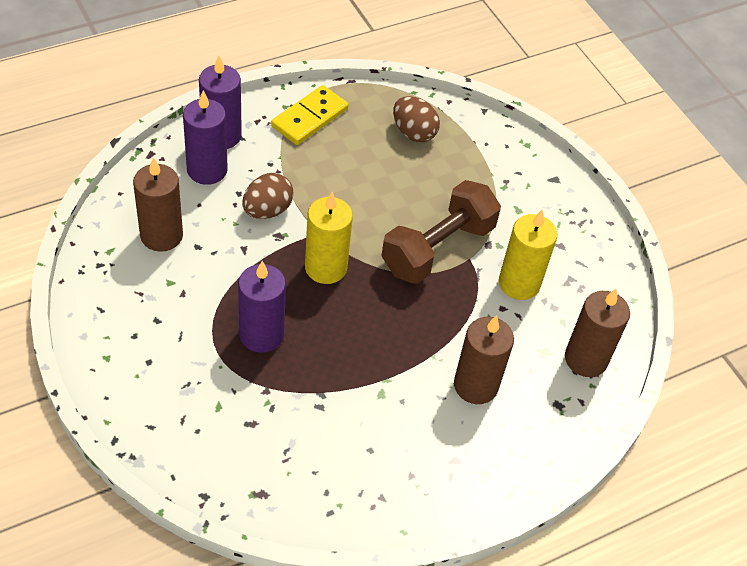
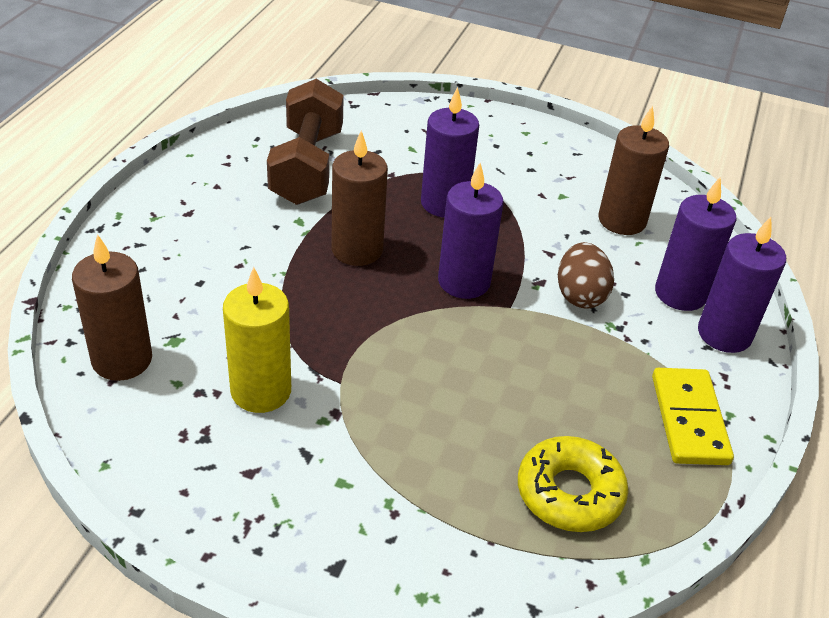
camera: 140 degrees right, 10 degrees down
(326, 267) = (464, 282): yellow candle -> purple candle
(413, 133) = (569, 493): brown egg -> yellow donut
(438, 248) = (383, 370): brown dumbbell -> brown dumbbell (307, 167)
(475, 385) = (220, 272): brown candle -> brown candle (357, 250)

